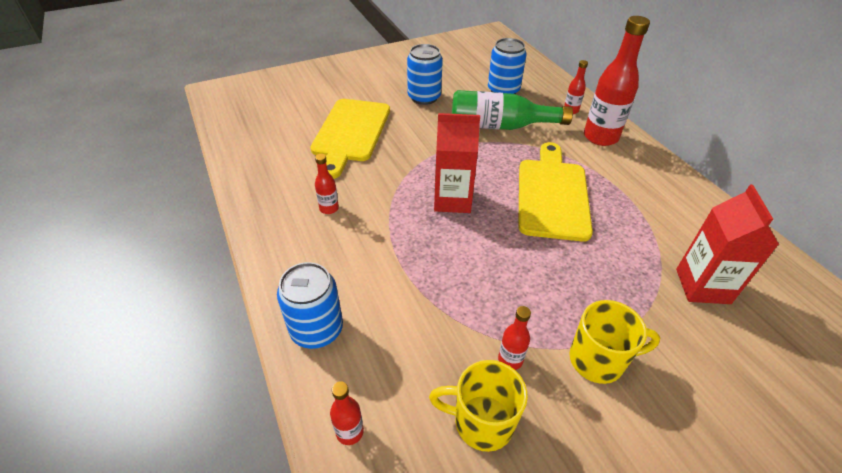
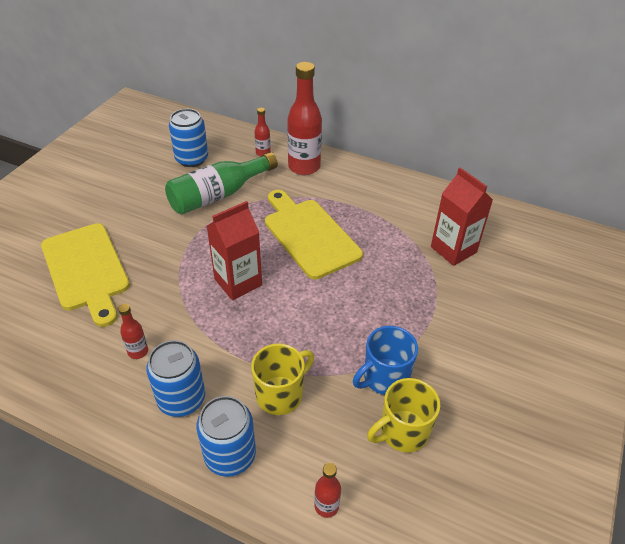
camera: 40 degrees left, 0 degrees up
(424, 97) = (125, 199): blue can -> blue can (181, 399)
(510, 360) = (384, 378): red bottle -> blue mug
(598, 360) = (435, 340): yellow mug -> yellow mug (280, 394)

